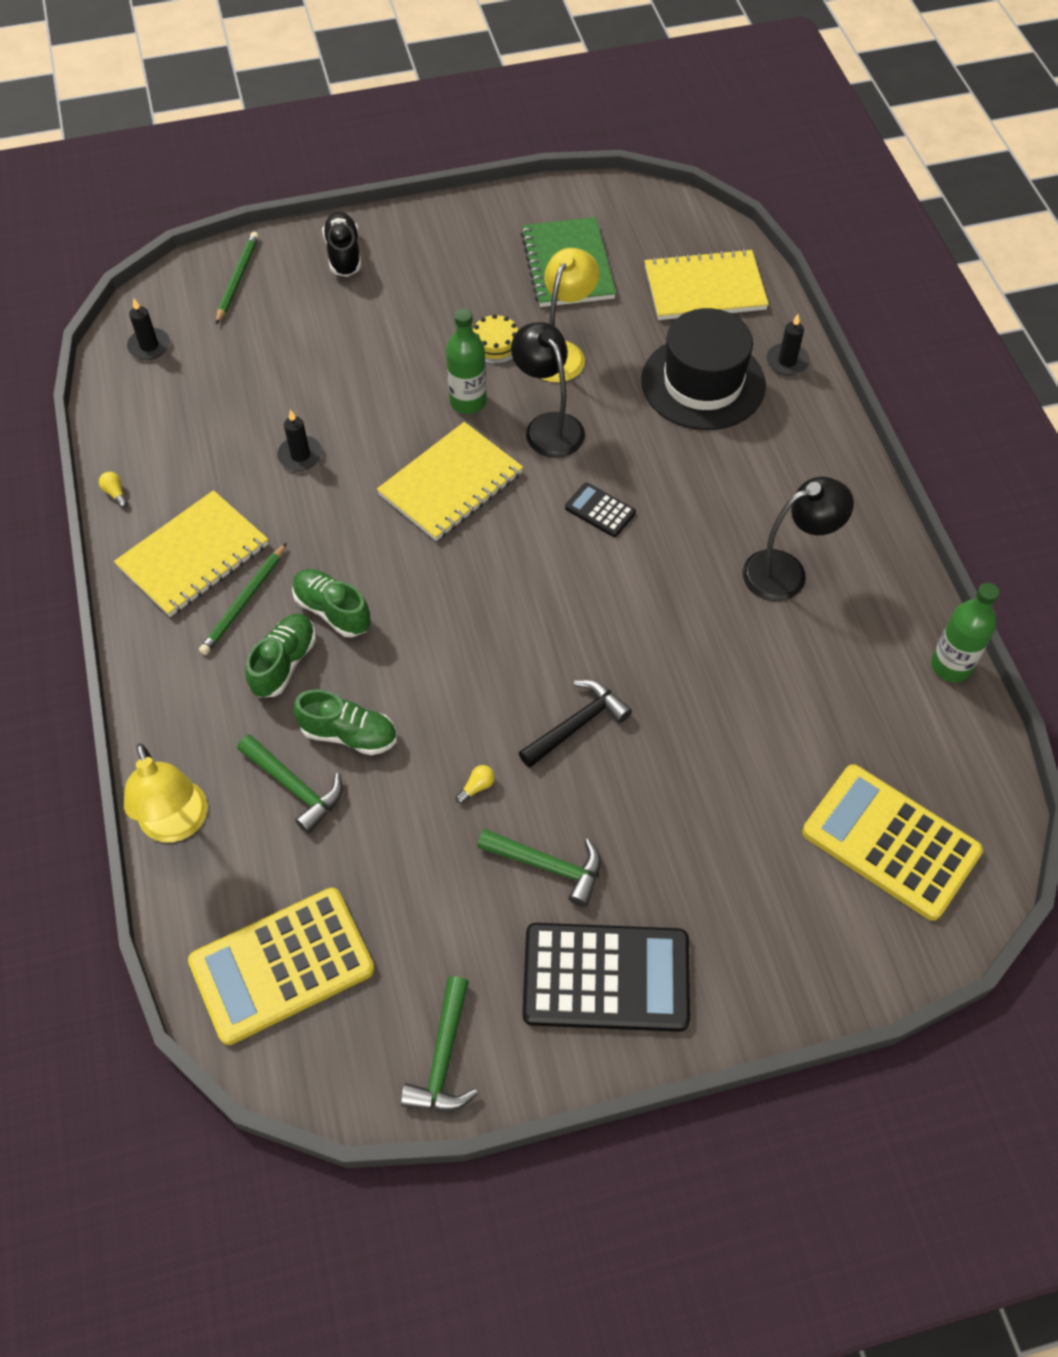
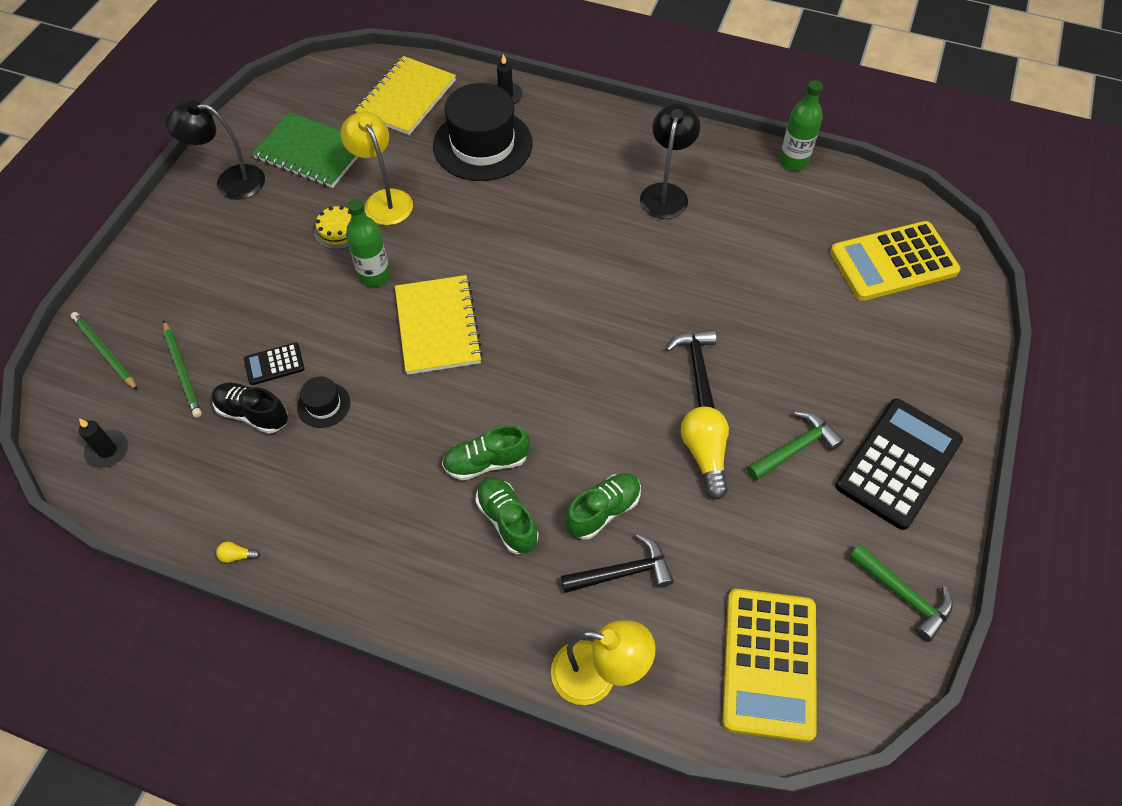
camera: 55 degrees left, 0 degrees up
(193, 556) = (353, 530): yellow notebook -> none
(244, 602) = (428, 517): green pencil -> green pencil (182, 371)
(295, 787) = (623, 572): green hammer -> black hammer
(300, 455) = (323, 405): black candle -> black hat
(344, 254) = (157, 271): black shoe -> black shoe (253, 414)
(477, 787) = (705, 455): yellow light bulb -> yellow light bulb, size x2.37
(548, 426) = (440, 243): black lamp -> black lamp (230, 181)
(600, 510) = (536, 257): black calculator -> black calculator (274, 364)

